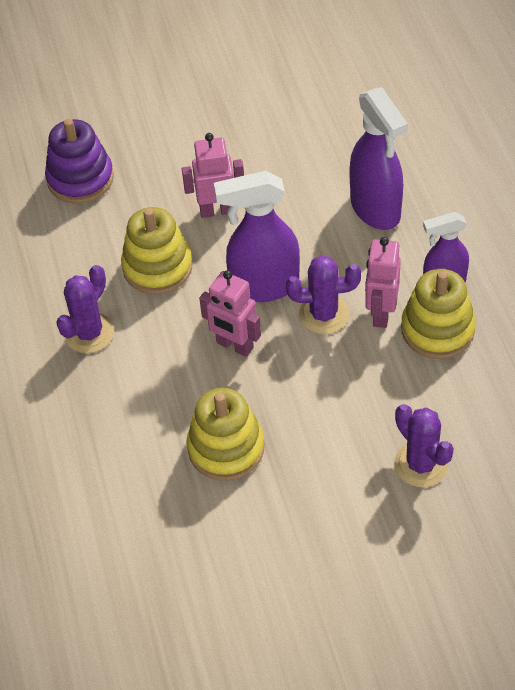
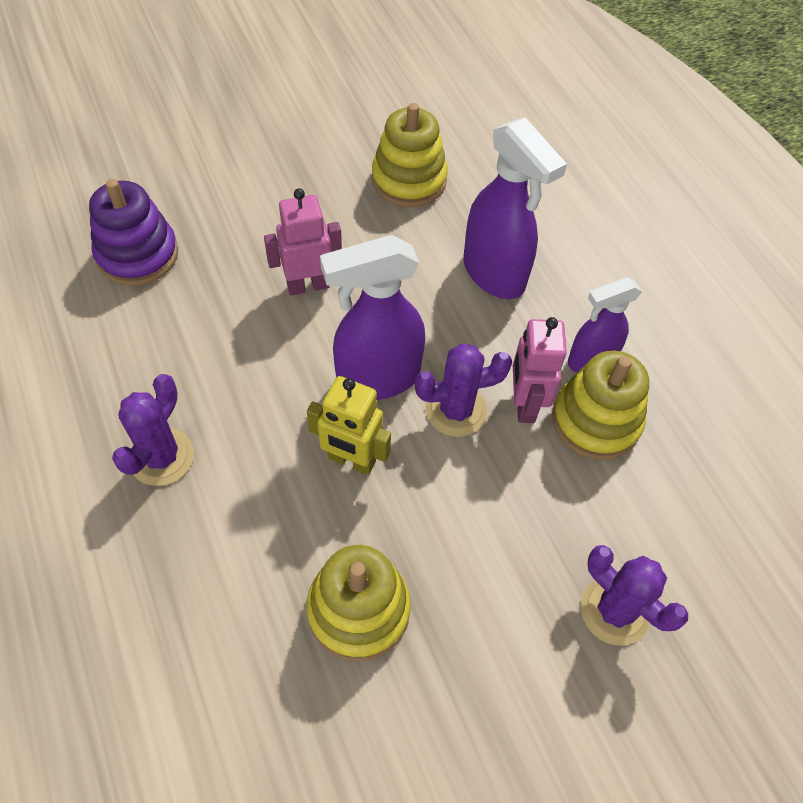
camera: 15 degrees left, 5 degrees up
(157, 267) = (242, 361): yellow stacking toy -> yellow stacking toy (409, 180)
(234, 346) = (351, 461): pink robot -> yellow robot

